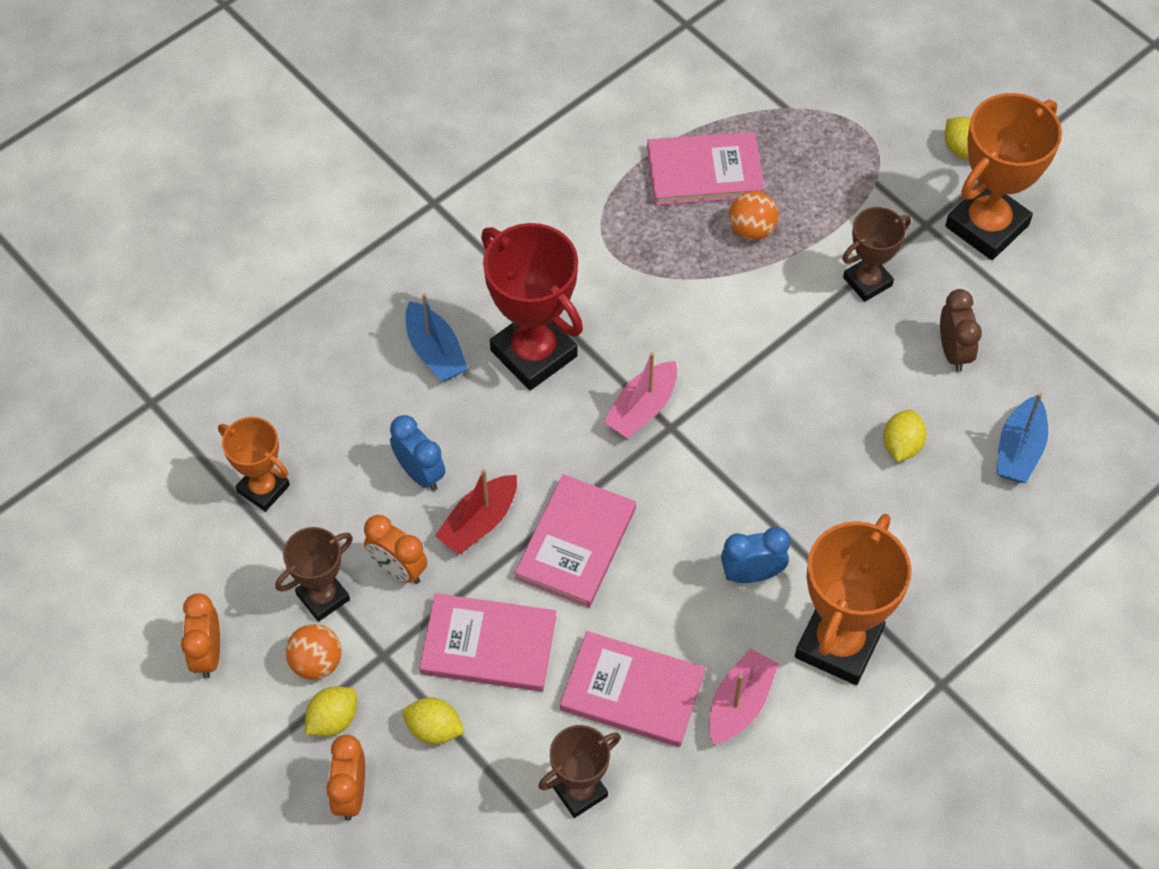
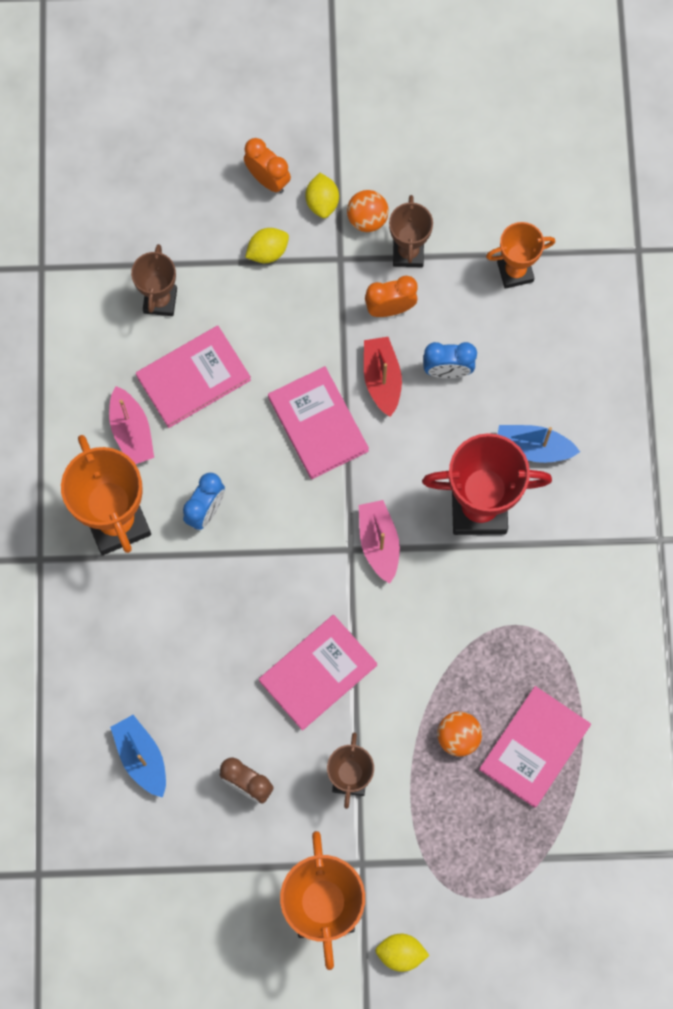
camera: 130 degrees right, 15 degrees up
(207, 654) = (425, 164): orange clock -> none
(488, 645) = (294, 321): pink book -> pink book (318, 673)
(901, 445) = (210, 684): yellow lemon -> none

